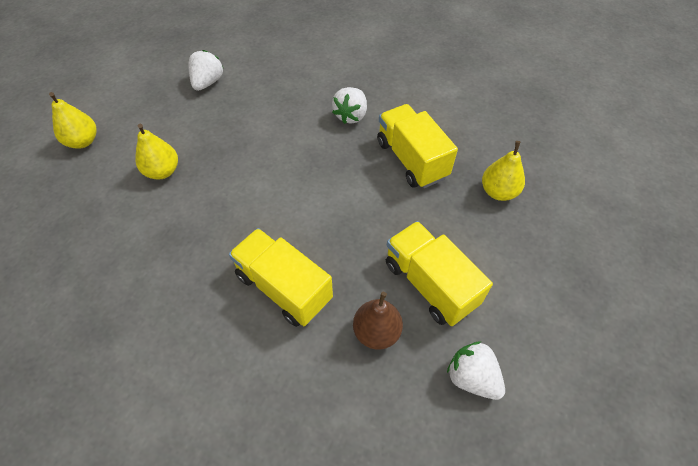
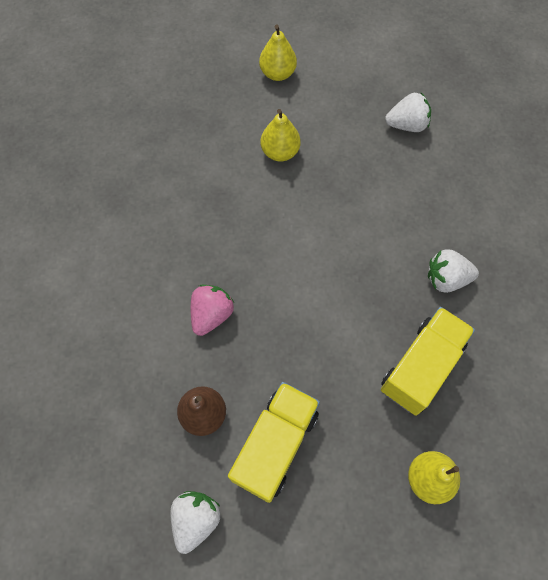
camera: 65 degrees right, 10 degrees up
(283, 288) = (211, 315): yellow truck -> pink strawberry

